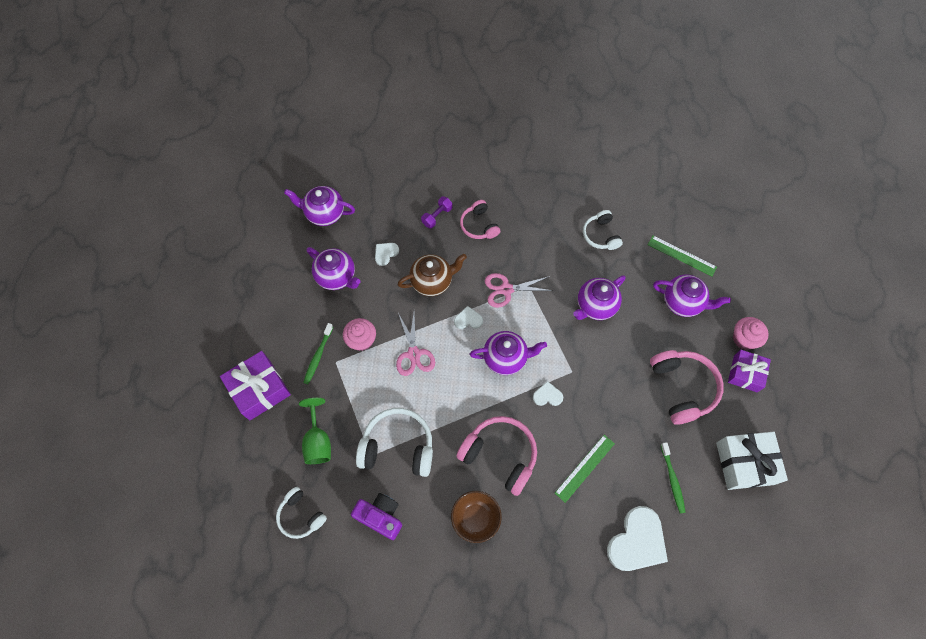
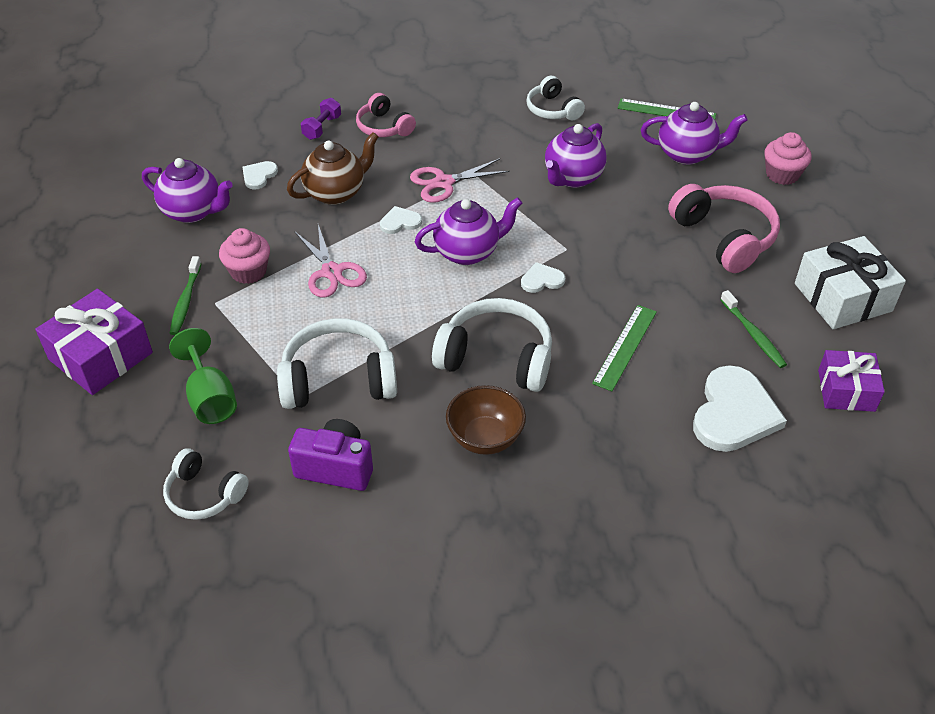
camera: 15 degrees left, 20 degrees down
(324, 214) = (158, 151): purple teapot -> none
(500, 455) = (496, 358): pink headphones -> white headphones
(745, 373) = (800, 207): purple gift -> purple gift (846, 390)

